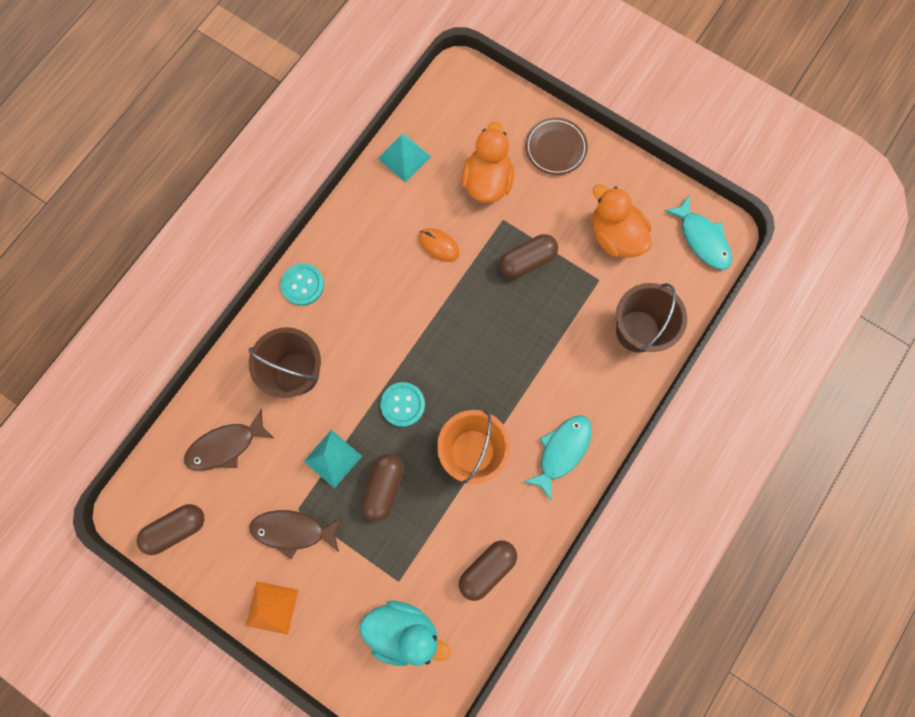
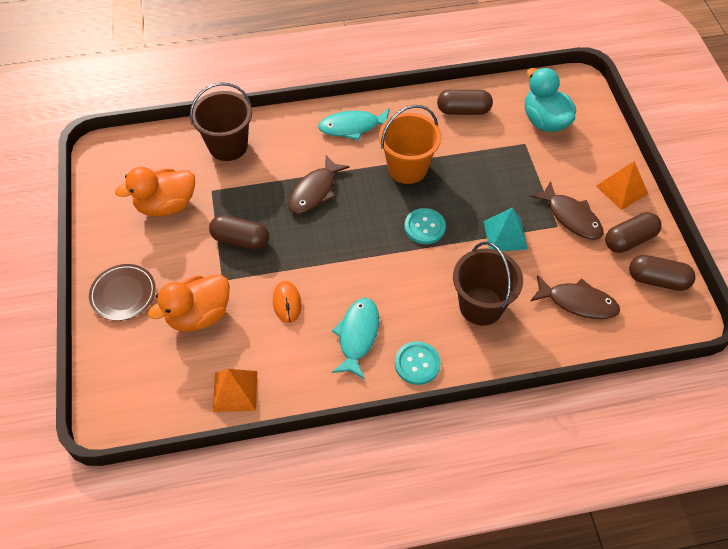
camera: 135 degrees left, 20 degrees down
(384, 487) = (486, 193): brown capsule -> brown capsule (629, 240)
(404, 157) = (235, 391): turquoise pyramid -> orange pyramid
(521, 355) = (314, 191): none -> brown fish
(615, 236) = (166, 205): orange duck -> orange duck turned 60 degrees clockwise
(702, 239) = (119, 158): turquoise fish -> turquoise fish (357, 336)

